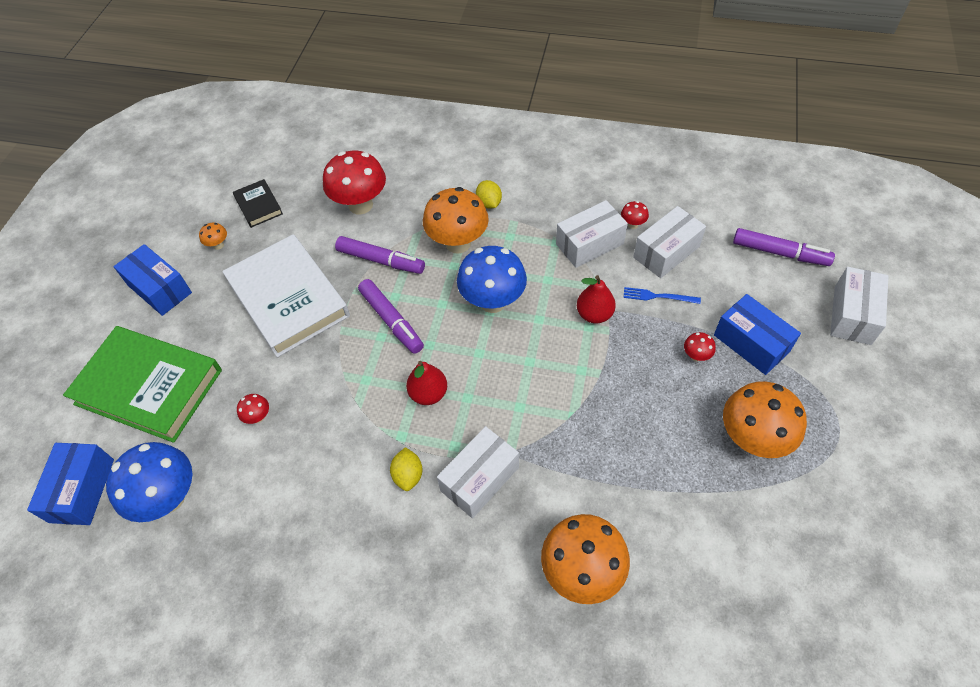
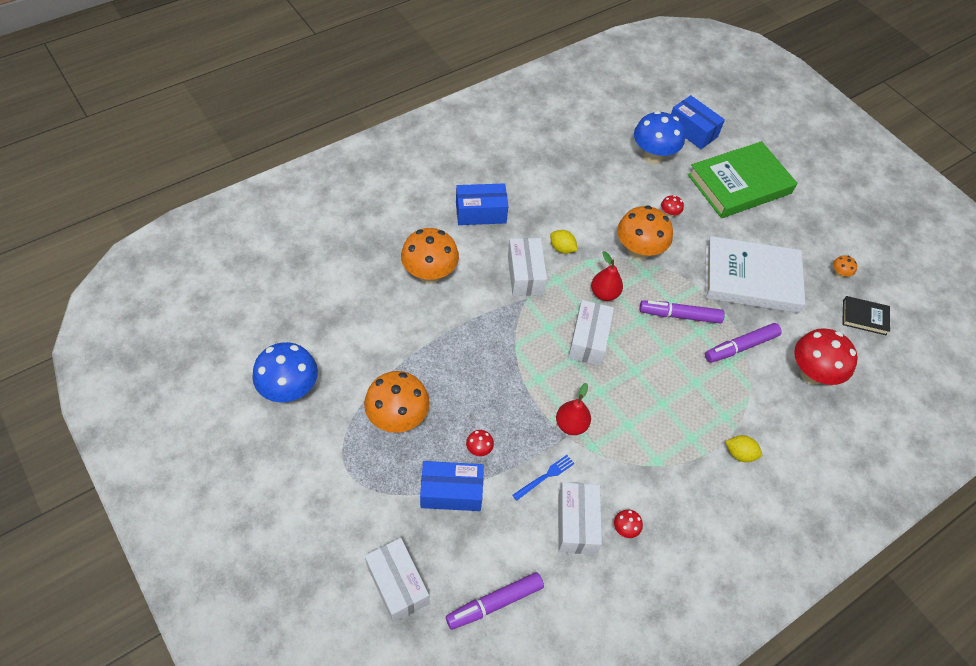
camera: 125 degrees right, 0 degrees up
(160, 289) = (821, 226): blue box -> blue box (480, 213)
(458, 243) = (715, 401): orange mushroom -> orange mushroom (638, 252)
(493, 302) = (641, 378): blue mushroom -> blue mushroom (290, 390)
(589, 244) = (634, 481): white box -> white box (588, 340)

